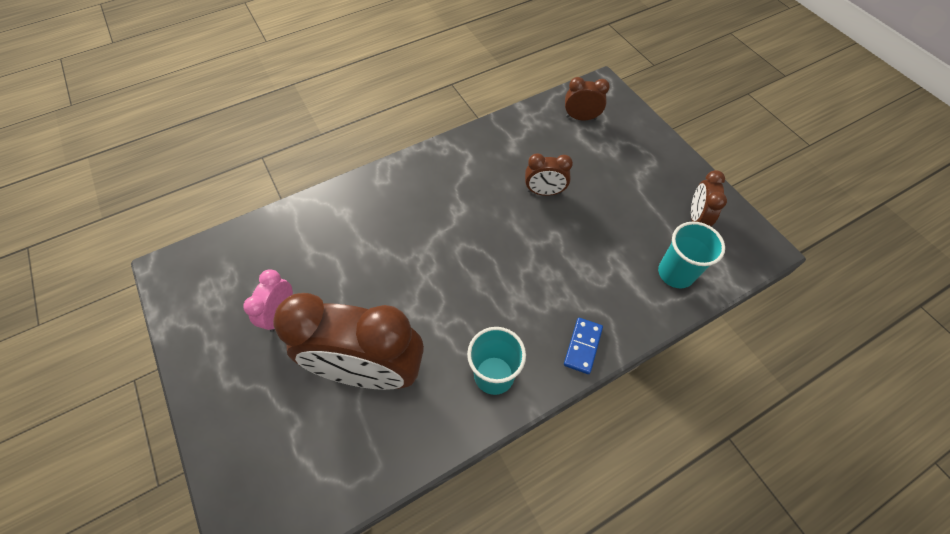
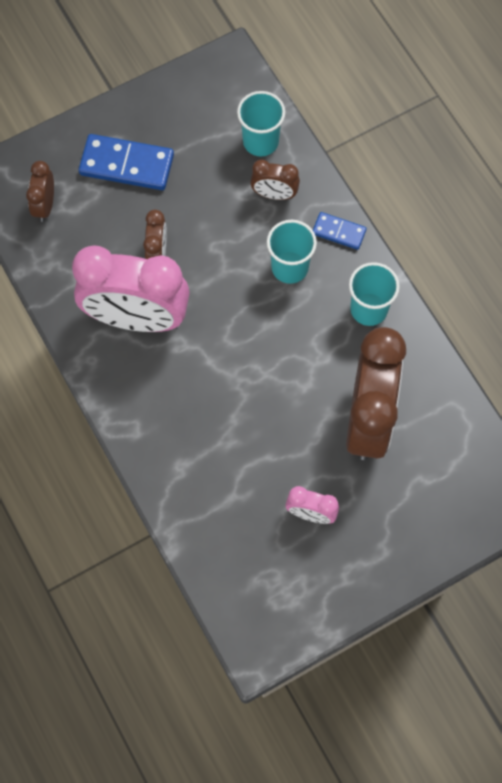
camera: 90 degrees left, 10 degrees up
(481, 179) = (137, 318): none -> pink clock
(538, 298) = (289, 267): none -> turquoise cup
(628, 169) = (126, 165): none -> blue domino
(696, 218) = (195, 111): brown clock -> brown clock (274, 194)

